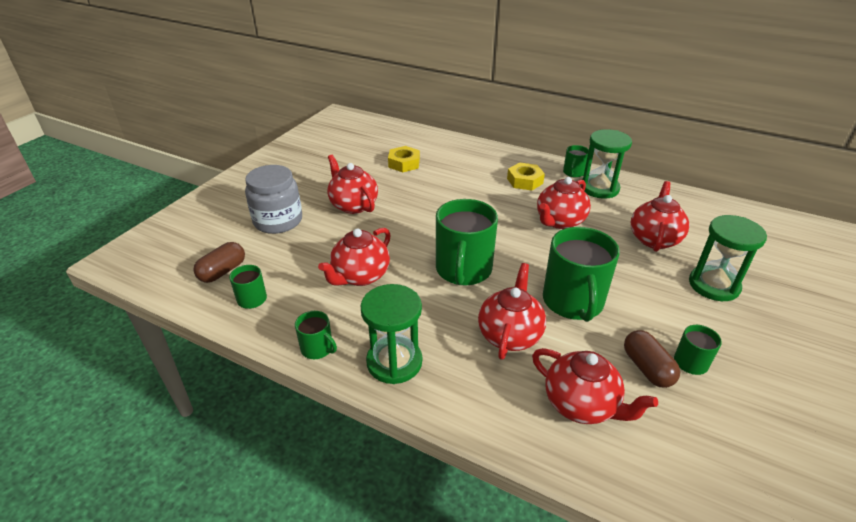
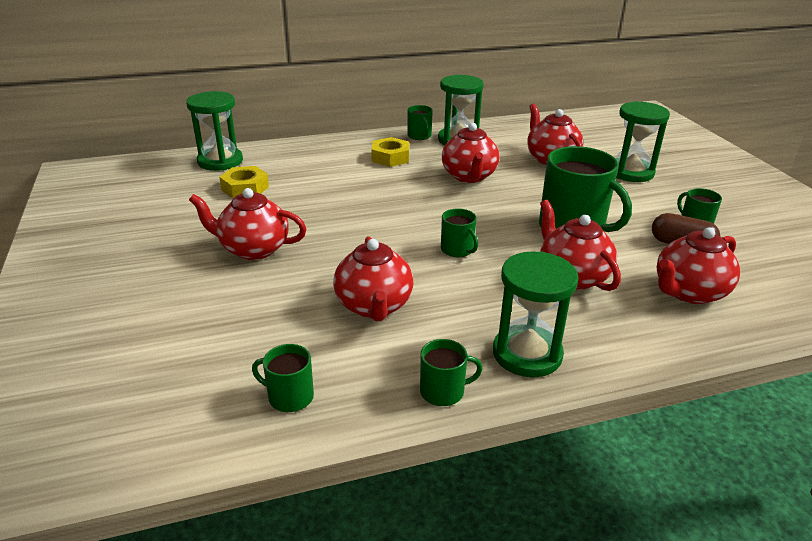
camera: 45 degrees left, 5 degrees down
(222, 271) = (200, 395): brown capsule -> none
(278, 221) = (183, 307): grey jar -> none
(416, 139) = (220, 161): none -> green hourglass
(463, 270) = (457, 250): green mug -> green mug, size x0.48
(581, 405) = (688, 292): red teapot -> red teapot turned 150 degrees clockwise

